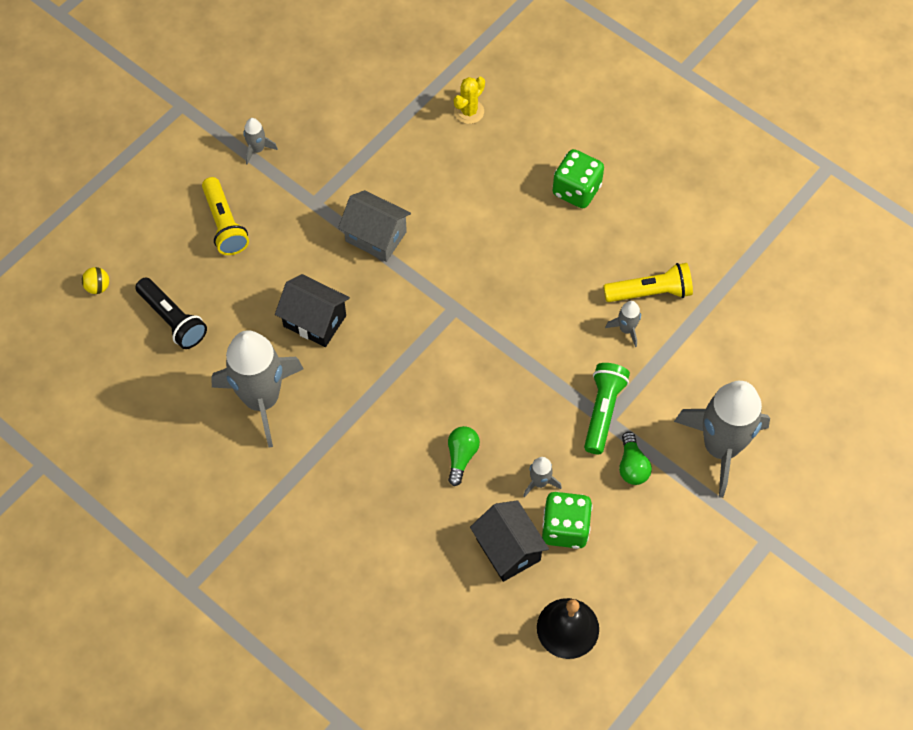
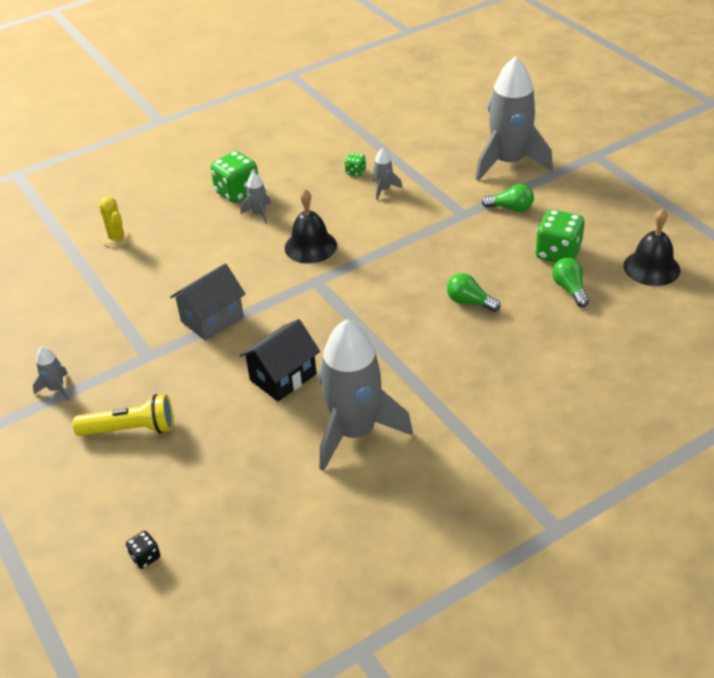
camera: 70 degrees left, 20 degrees down
(98, 287) = (145, 557): yellow ball -> black dice
(172, 319) = (224, 492): black flashlight -> none
(507, 287) = (310, 246): none -> black bell
(508, 549) = (570, 289): black house -> green light bulb
(539, 482) = (510, 260): grey rocket -> grey rocket (259, 213)
(603, 412) = (455, 214): green flashlight -> none
(650, 292) = (355, 172): yellow flashlight -> green dice

